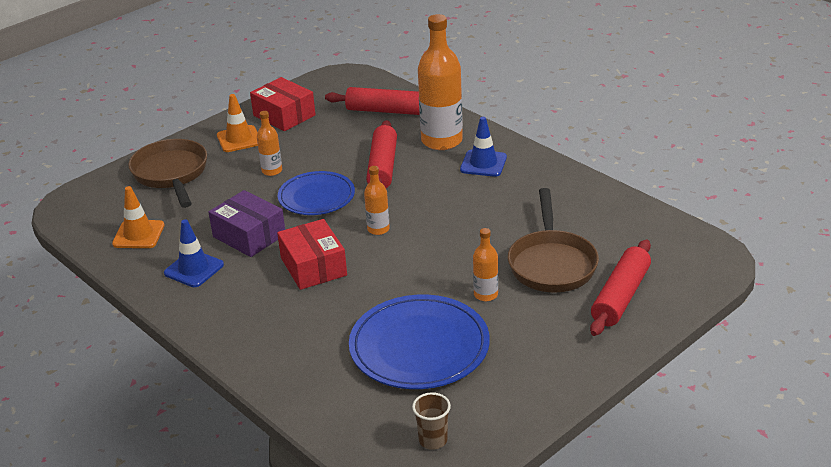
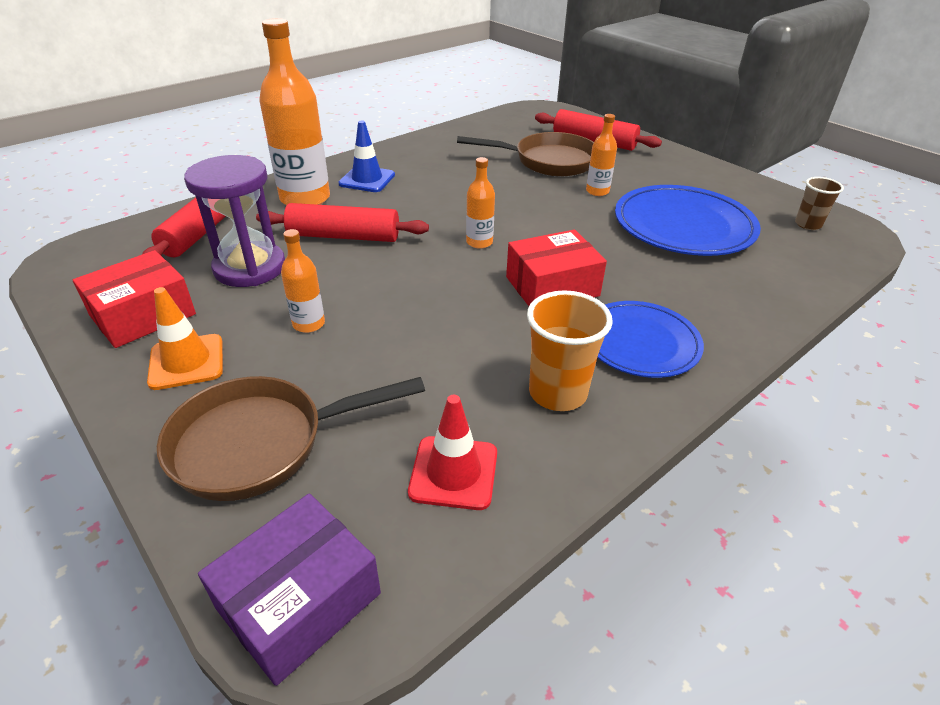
camera: 90 degrees left, 5 degrees up
(138, 235) = (453, 472): orange traffic cone -> red traffic cone
(194, 269) = (557, 393): blue traffic cone -> orange cup
(249, 236) = (477, 341): purple box -> purple box (299, 601)
(316, 197) = (395, 284): blue plate -> blue plate (640, 343)
(337, 138) = (250, 268): none -> purple hourglass

